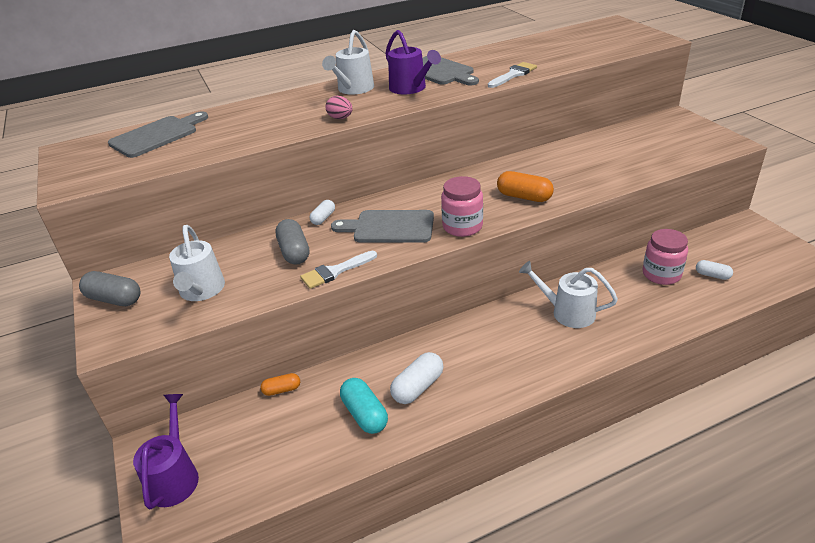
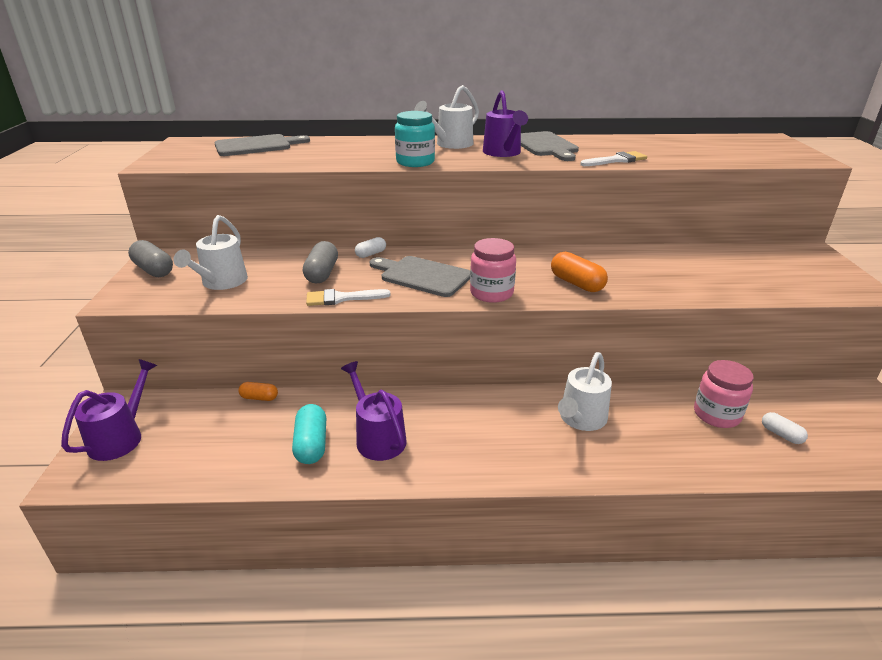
camera: 20 degrees right, 5 degrees down
(340, 118) = (415, 162): pink egg -> turquoise jar
(418, 387) = (377, 438): white capsule -> purple watering can
(567, 312) = (581, 419): white watering can -> white watering can turned 105 degrees counterclockwise

